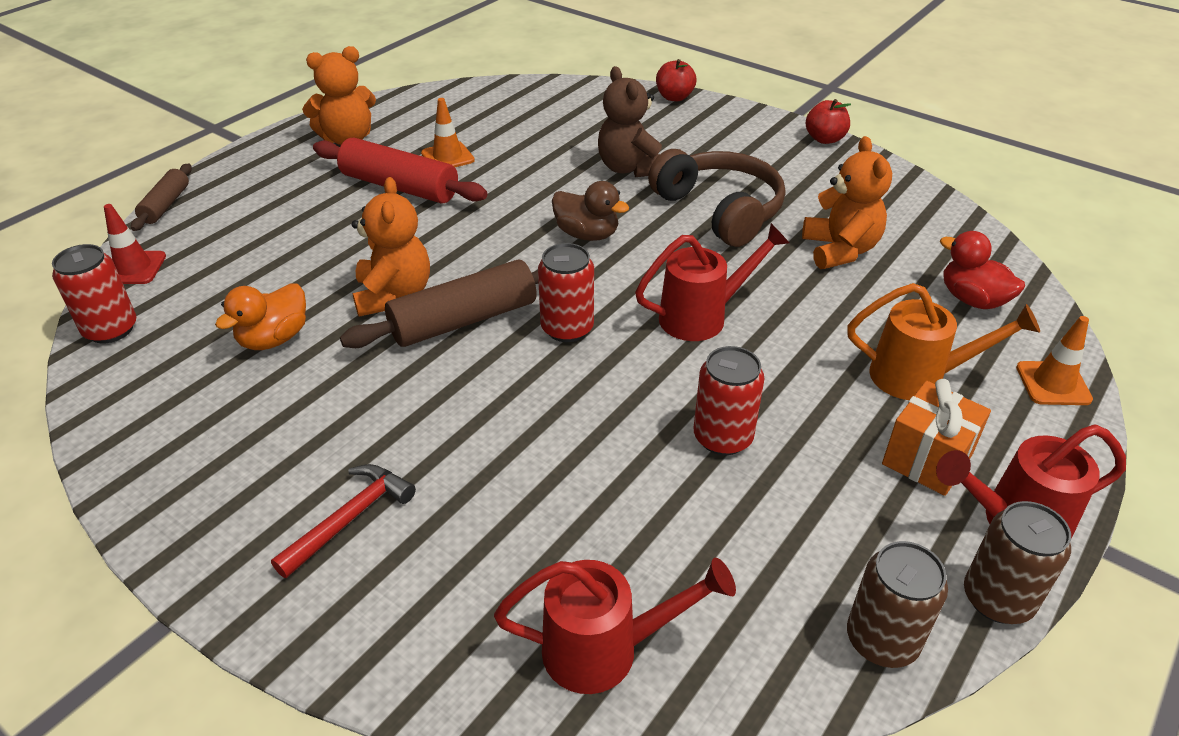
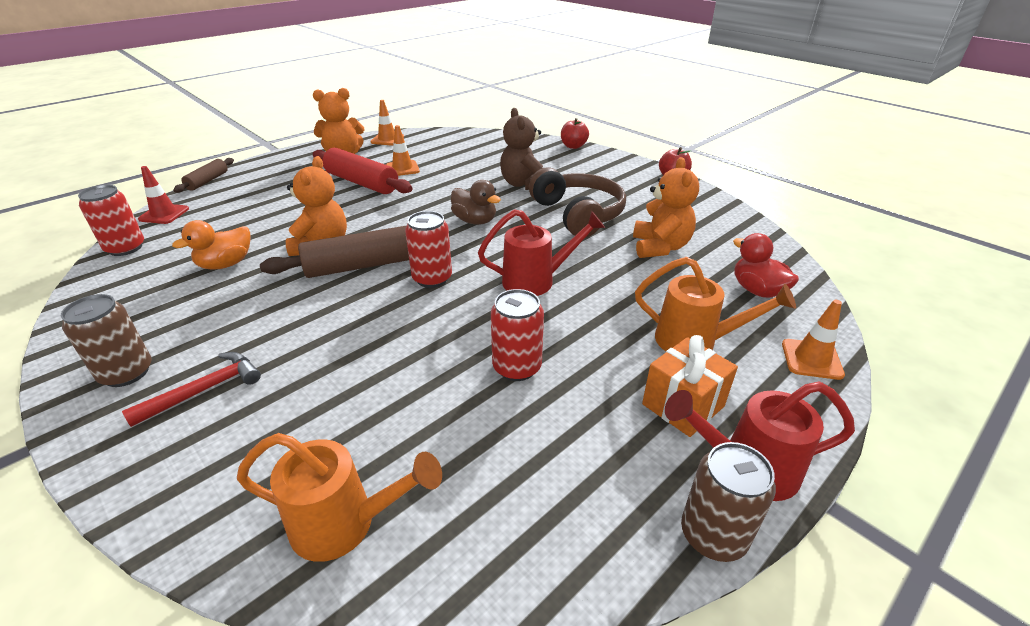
camera: 10 degrees right, 5 degrees down
(401, 107) = (387, 139): none -> orange traffic cone
(604, 650) = (344, 524): red watering can -> orange watering can
(882, 640) = (592, 556): brown can -> brown can (126, 373)

